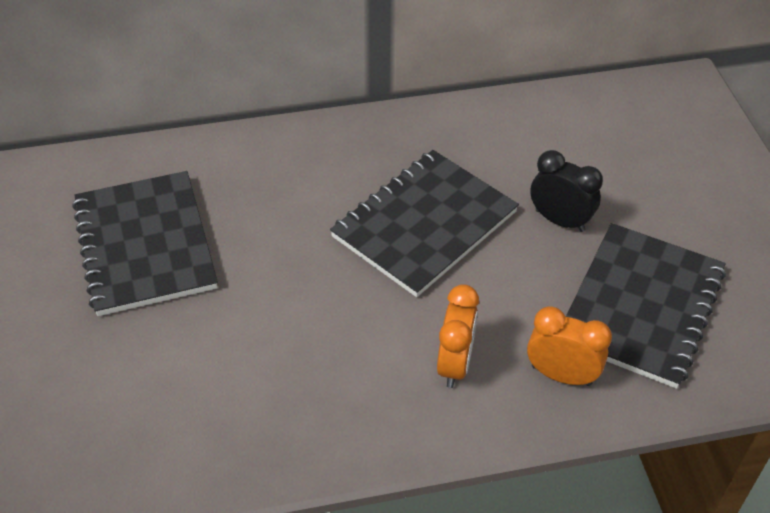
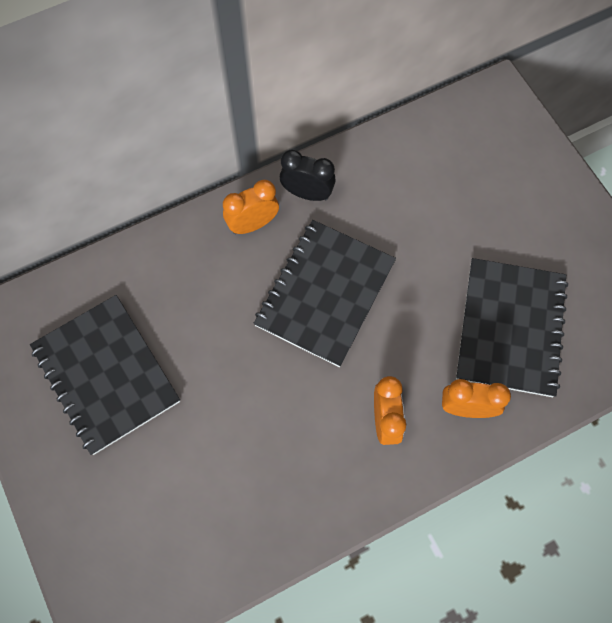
camera: 15 degrees left, 20 degrees up
(364, 145) = (253, 224): none -> orange clock
(560, 220) = (429, 261): black clock -> black clock (307, 193)

